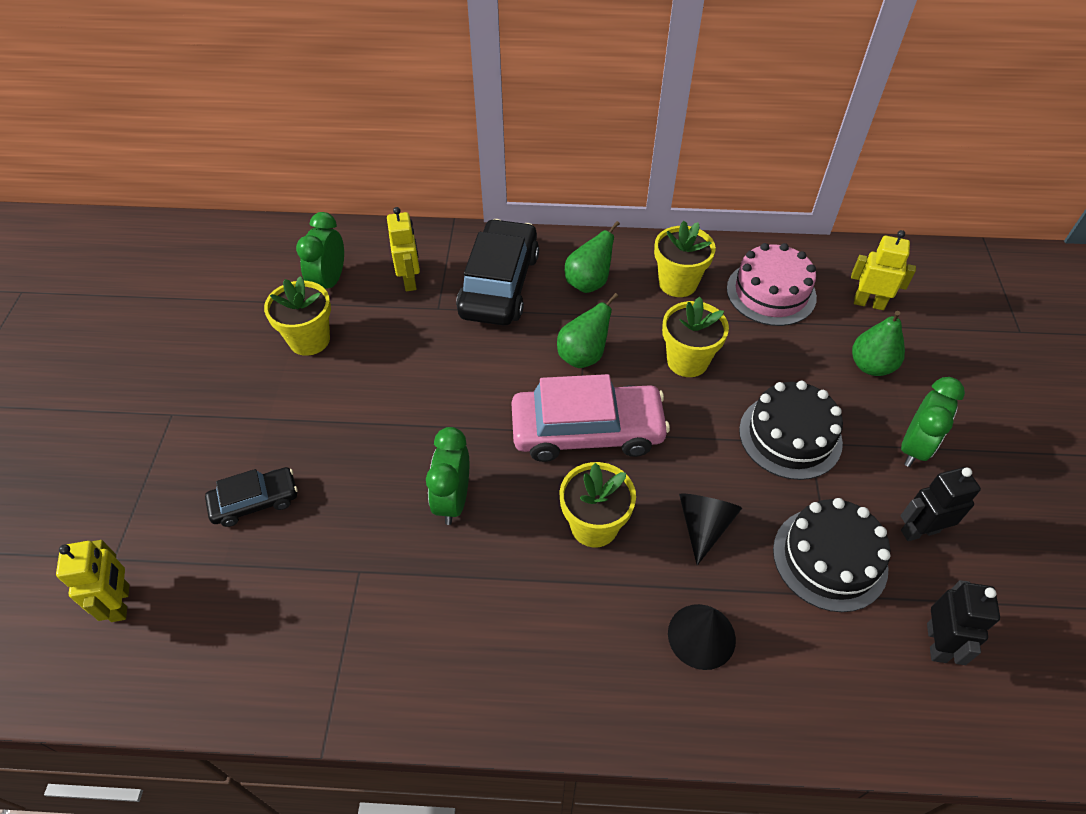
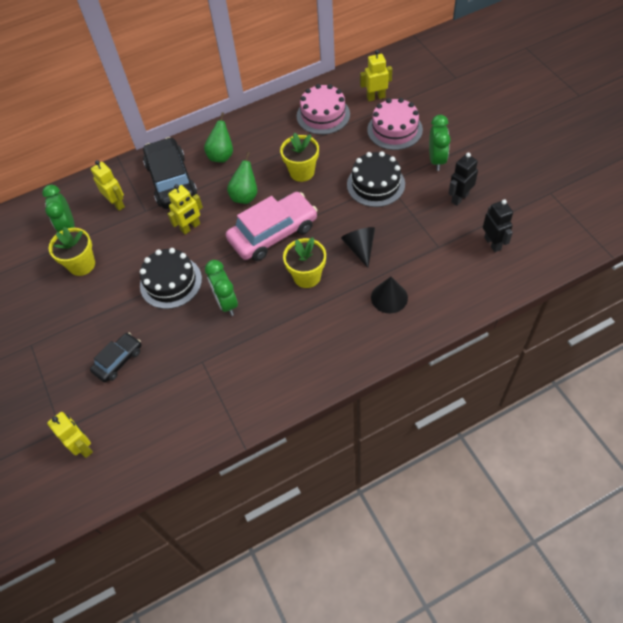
camera: 25 degrees left, 5 degrees up
(480, 362) = (190, 227): none -> yellow robot
(678, 283) = (271, 133): yellow flower pot -> none
(829, 558) = (426, 232): black cake -> black cake (171, 282)
(871, 366) = (394, 129): green pear -> pink cake

